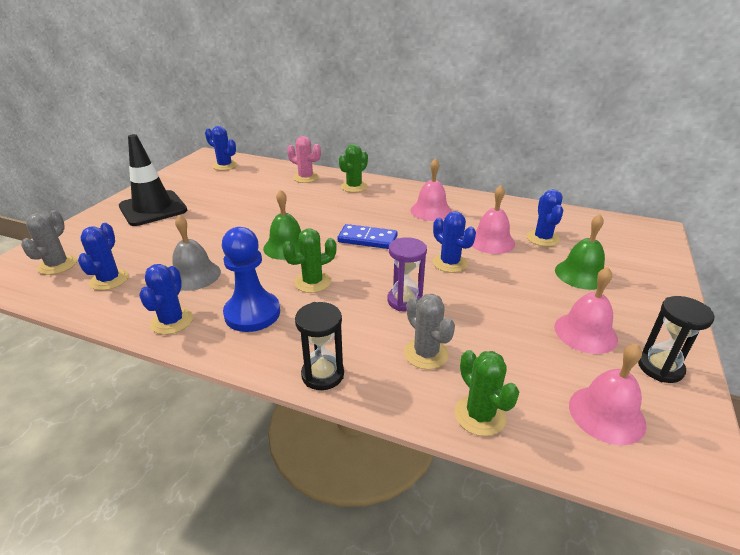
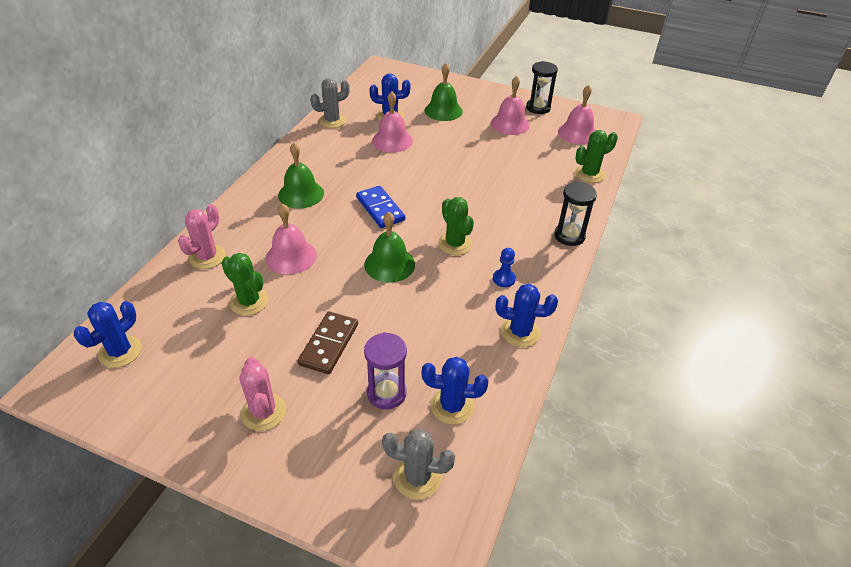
camera: 90 degrees left, 10 degrees up
(153, 208) = (263, 412): black traffic cone -> pink cactus
(194, 275) = (442, 330): grey bell -> none
(201, 226) = (329, 344): none -> brown domino
(252, 313) = (504, 279): blue pawn -> blue pawn, size x0.46
(354, 187) = (252, 215): green cactus -> green cactus (249, 301)
(367, 239) = (380, 209): blue domino -> blue domino turned 45 degrees counterclockwise
(385, 202) = (301, 194): none -> green bell
(404, 301) = (480, 193): purple hourglass -> purple hourglass (386, 393)
(426, 354) = (540, 188): grey cactus -> grey cactus (332, 121)
(431, 211) = (327, 166): pink bell -> pink bell (291, 256)
(450, 263) = (426, 166): blue cactus -> none

